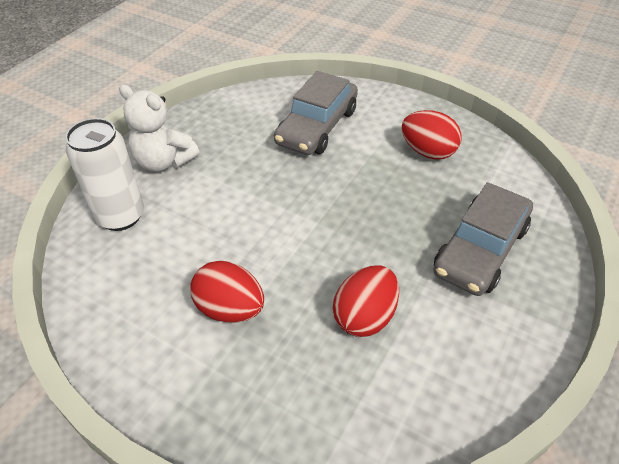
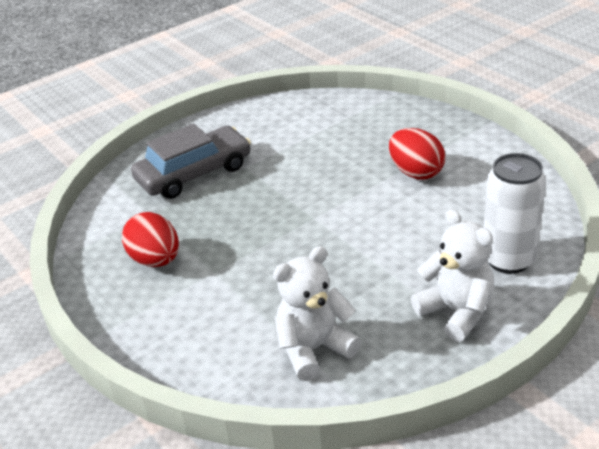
camera: 155 degrees left, 10 degrees down
(261, 117) = (314, 349): none -> white teddy bear
(317, 127) = (252, 318): grey car -> none
(364, 317) = (316, 152): red egg -> none

